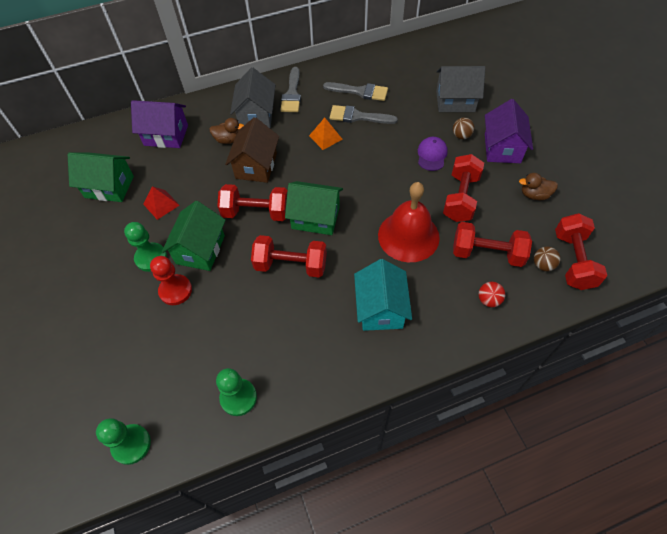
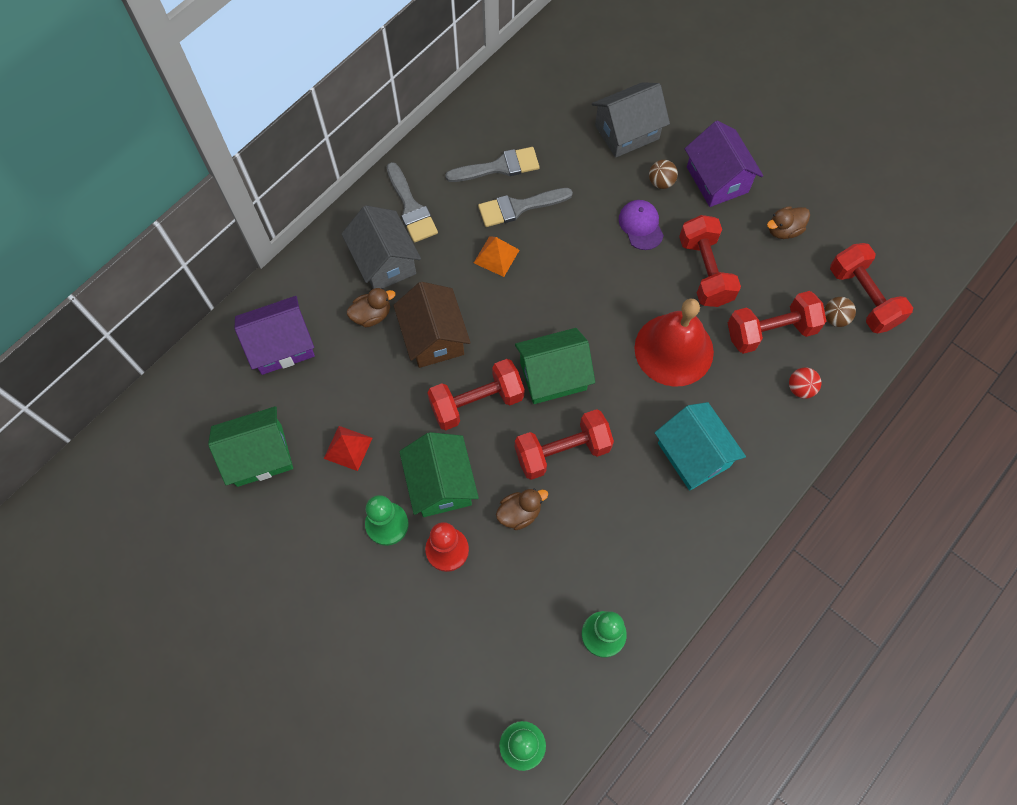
camera: 30 degrees left, 10 degrees up
(237, 290) = (519, 513): none -> brown duck

